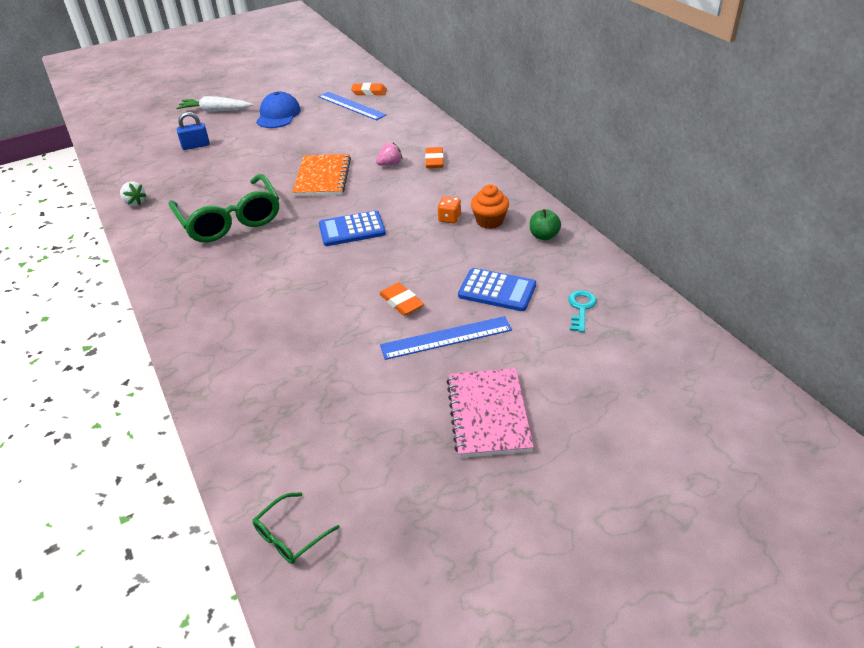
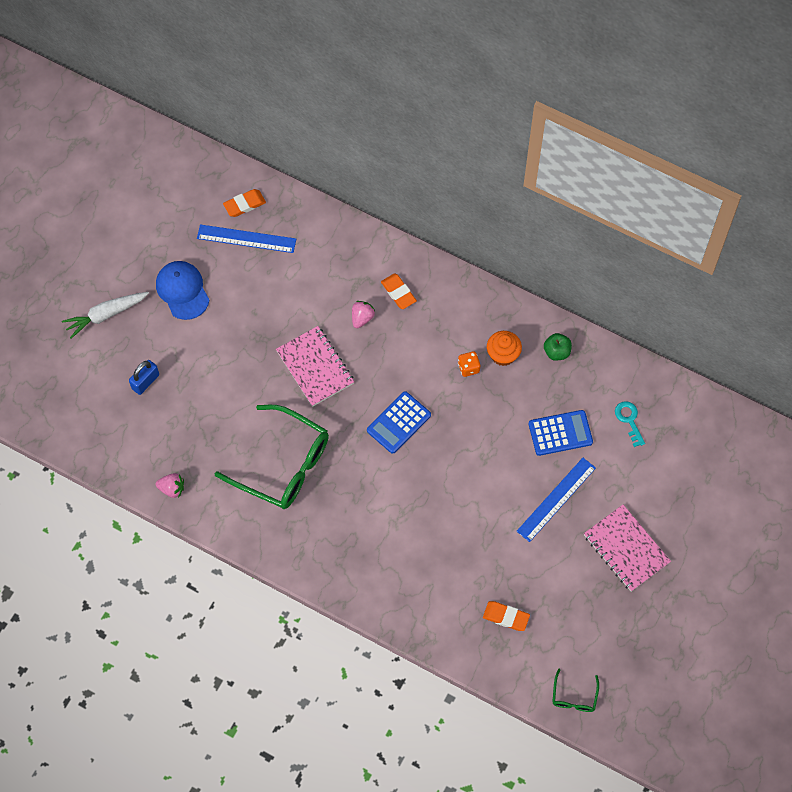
camera: 35 degrees left, 25 degrees up
(135, 202) = (172, 489): white strawberry -> pink strawberry
(322, 177) = (315, 367): orange notebook -> pink notebook
(401, 302) = (500, 482): orange eraser -> orange eraser (506, 617)

